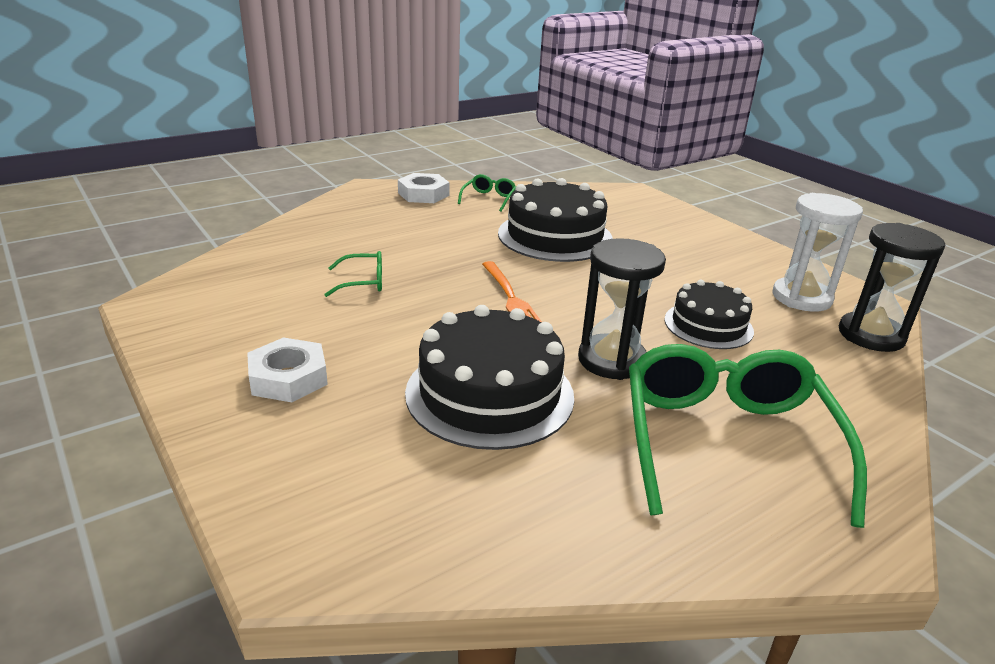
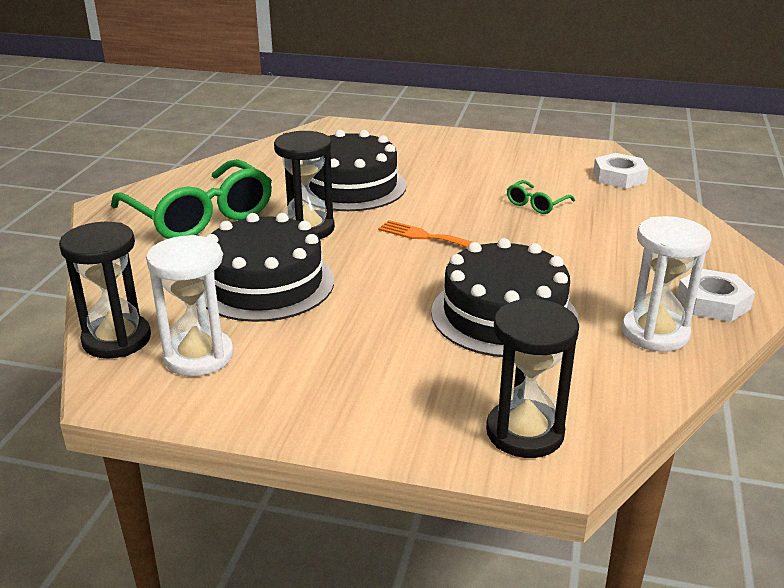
camera: 140 degrees right, 0 degrees up
(288, 378) = (453, 154): white nut -> white nut (619, 177)
(489, 199) = (655, 333): green glasses -> white hourglass
(632, 201) = (525, 432): none -> black hourglass
(708, 325) = (265, 283): black cake -> black cake, size x1.62

